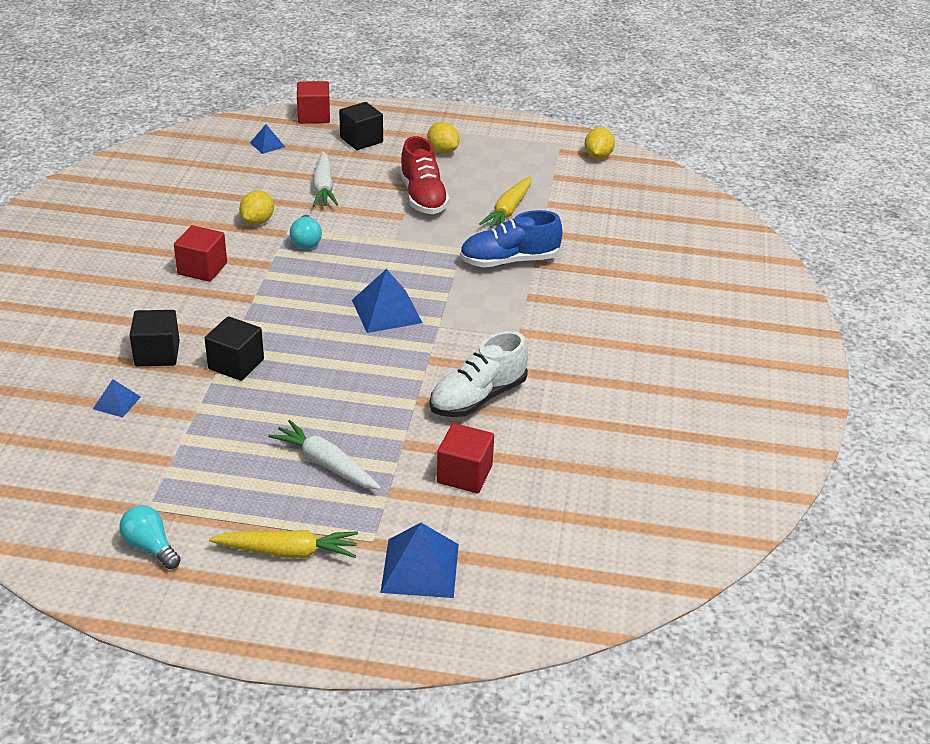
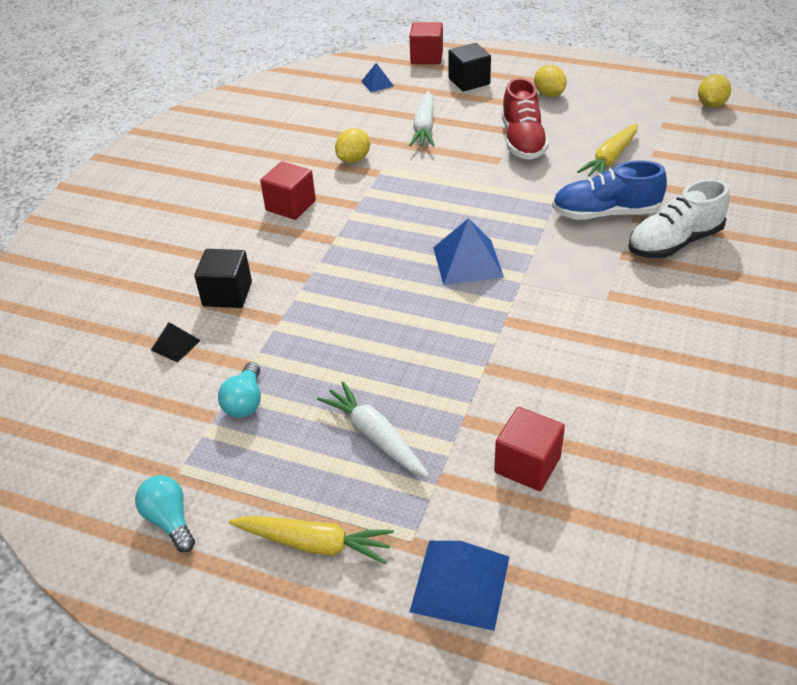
camera: 15 degrees right, 5 degrees up
(117, 402) = (175, 345): blue pyramid -> black pyramid
(236, 364) = (303, 311): black cube -> none
(306, 241) = (398, 182): turquoise light bulb -> turquoise light bulb (245, 402)
(478, 398) = (553, 370): white shoe -> white shoe (674, 243)

